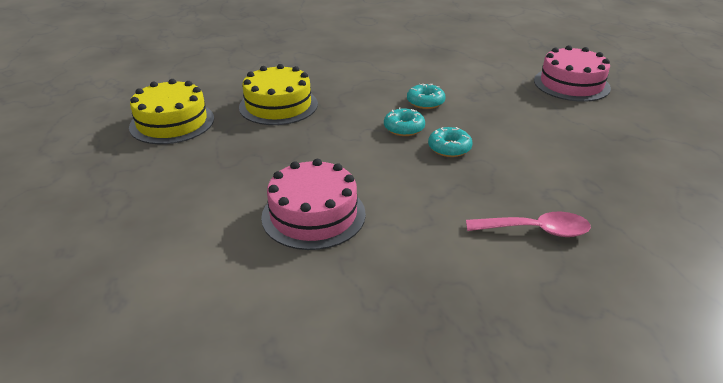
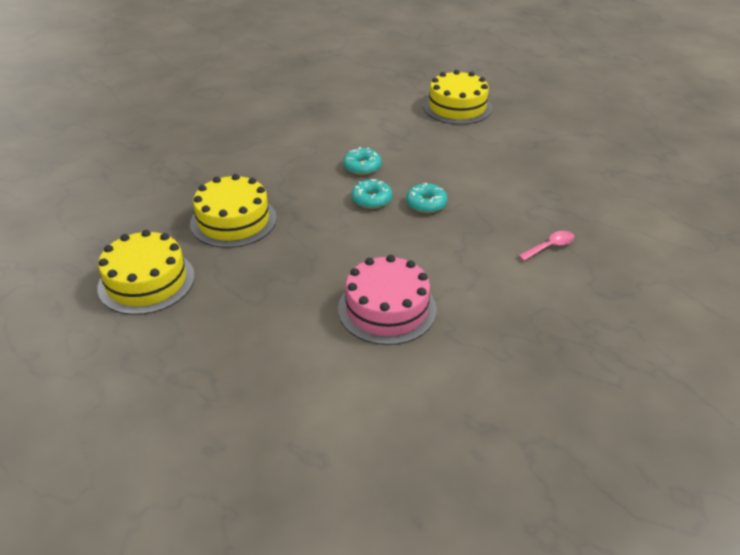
camera: 35 degrees left, 5 degrees up
(536, 230) = (550, 246): pink spoon -> pink spoon, size x0.66
(571, 84) = (457, 107): pink cake -> yellow cake

